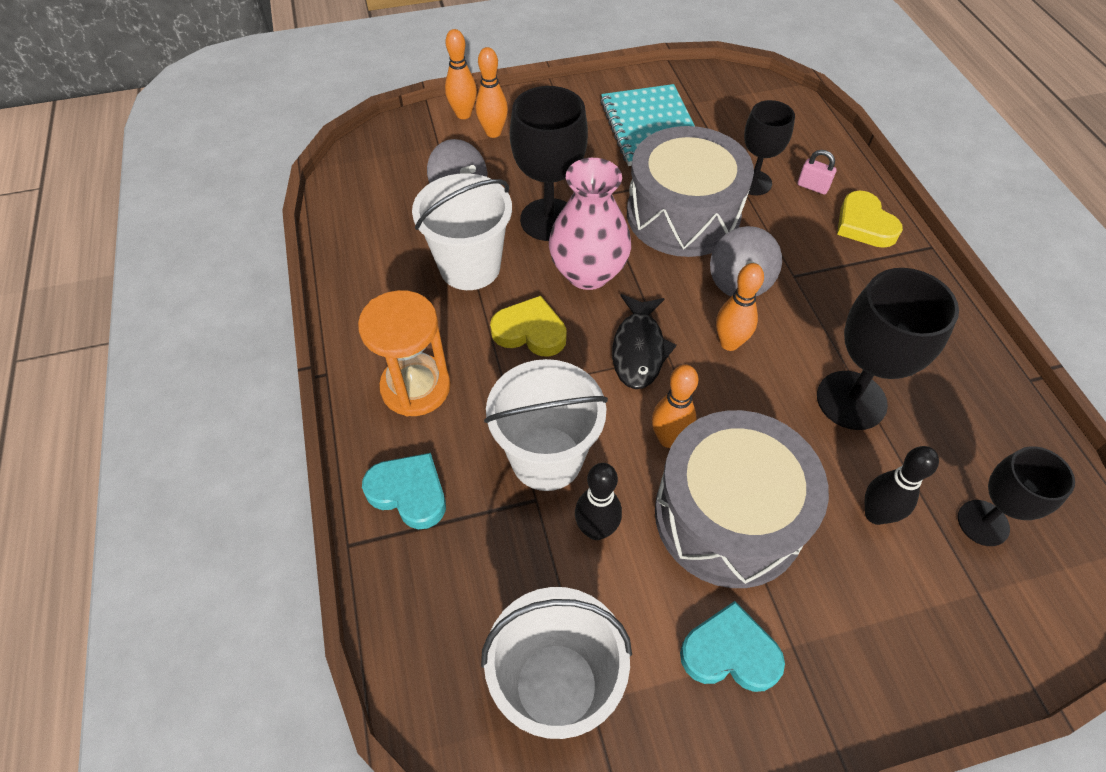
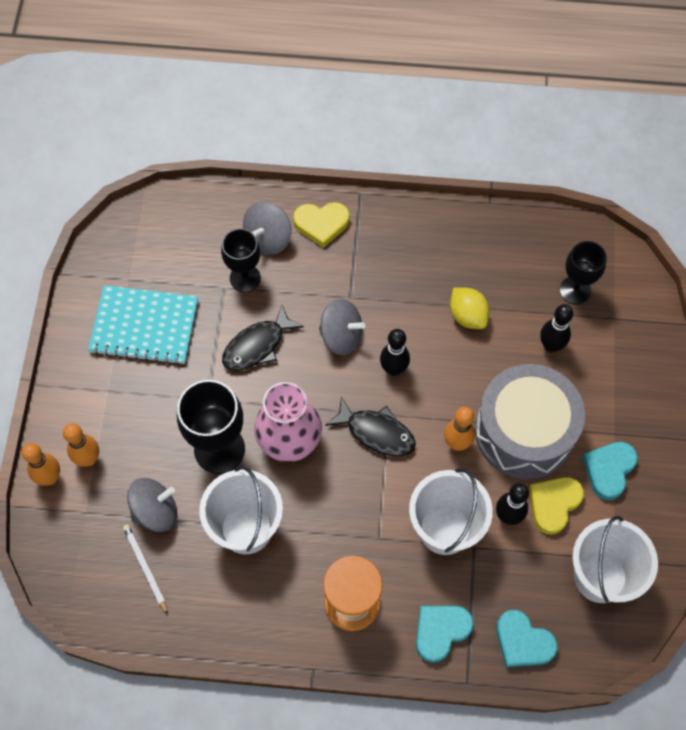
camera: 70 degrees left, 10 degrees up
(398, 203) = (145, 568): none -> white pencil
(423, 600) = (523, 642): none -> turquoise heart
(530, 331) = (330, 503): yellow heart -> yellow heart (553, 504)
(683, 215) = (257, 345): grey drum -> black fish
(729, 343) = (393, 369): orange bowling pin -> black bowling pin
(812, 186) = (268, 238): pink padlock -> grey spinning top
(851, 400) = (467, 316): black goblet -> yellow lemon

